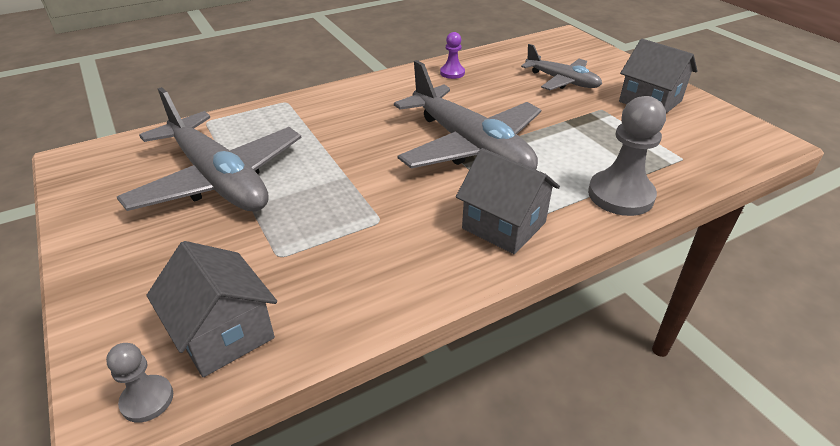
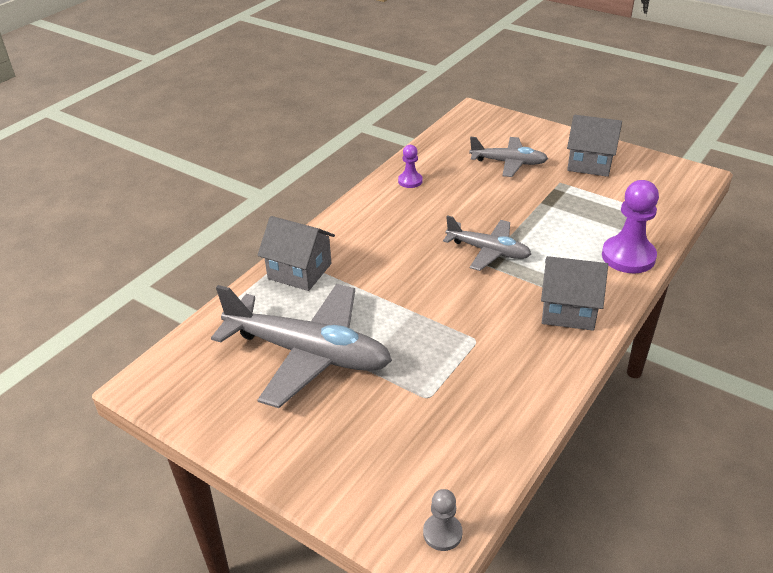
camera: 25 degrees left, 0 degrees up
(224, 333) = (447, 468): grey house -> grey house (299, 271)
(470, 147) = (488, 251): grey plane -> grey plane, size x0.56
(620, 195) = (628, 256): grey pawn -> purple pawn

